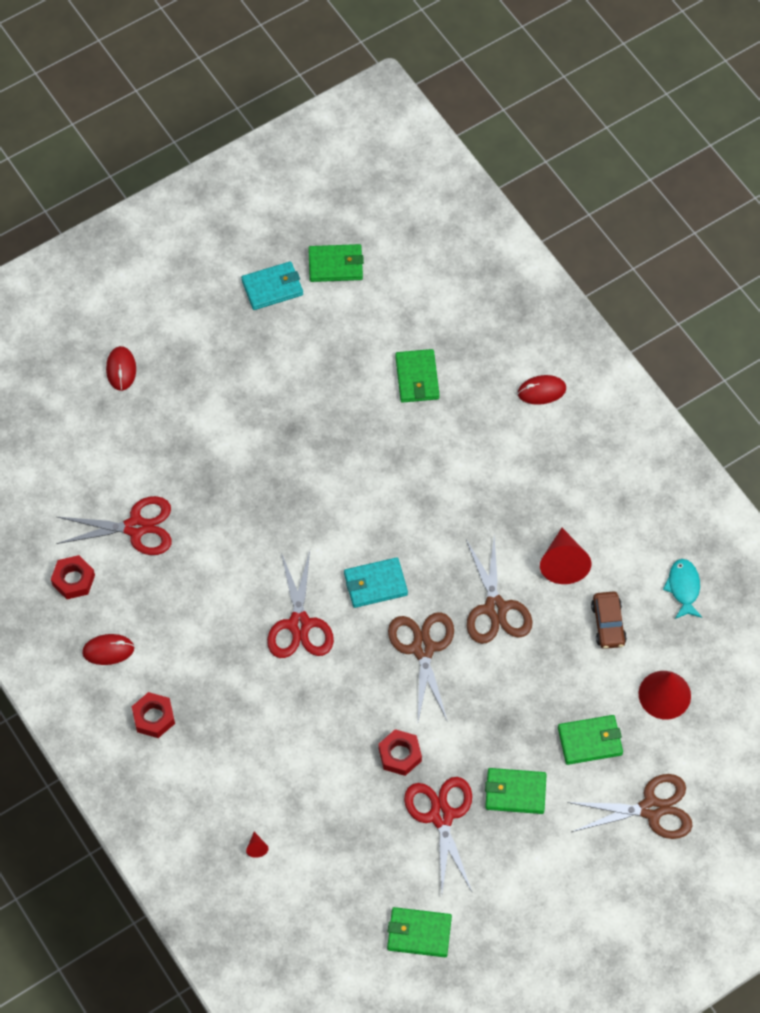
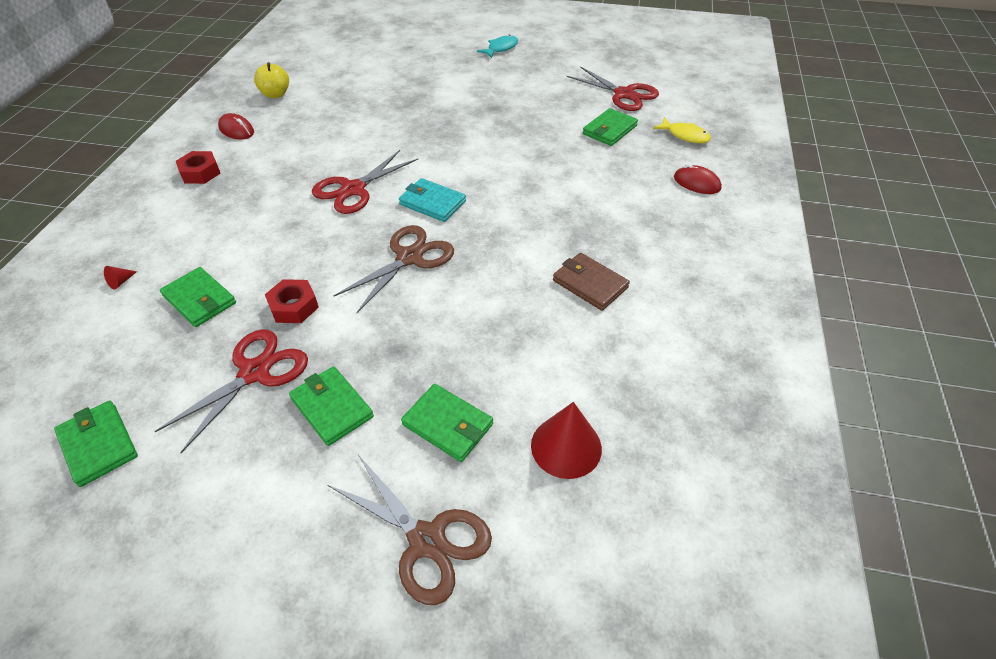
camera: 45 degrees right, 15 degrees down
(73, 580) = (275, 94): red nut -> yellow apple
(121, 369) = (440, 41): red mouse -> none
(135, 527) = (342, 95): red scissors -> red scissors (624, 94)
(272, 287) = (571, 55): turquoise wallet -> none
(335, 265) = (623, 65): green wallet -> green wallet (199, 300)
(482, 334) = (685, 135): none -> yellow fish
(495, 608) = (496, 273): brown scissors -> none
(563, 563) = (590, 284): red cone -> brown wallet
(608, 624) = (578, 350): brown car -> none
(683, 588) = (684, 376): turquoise fish -> turquoise fish (501, 48)

